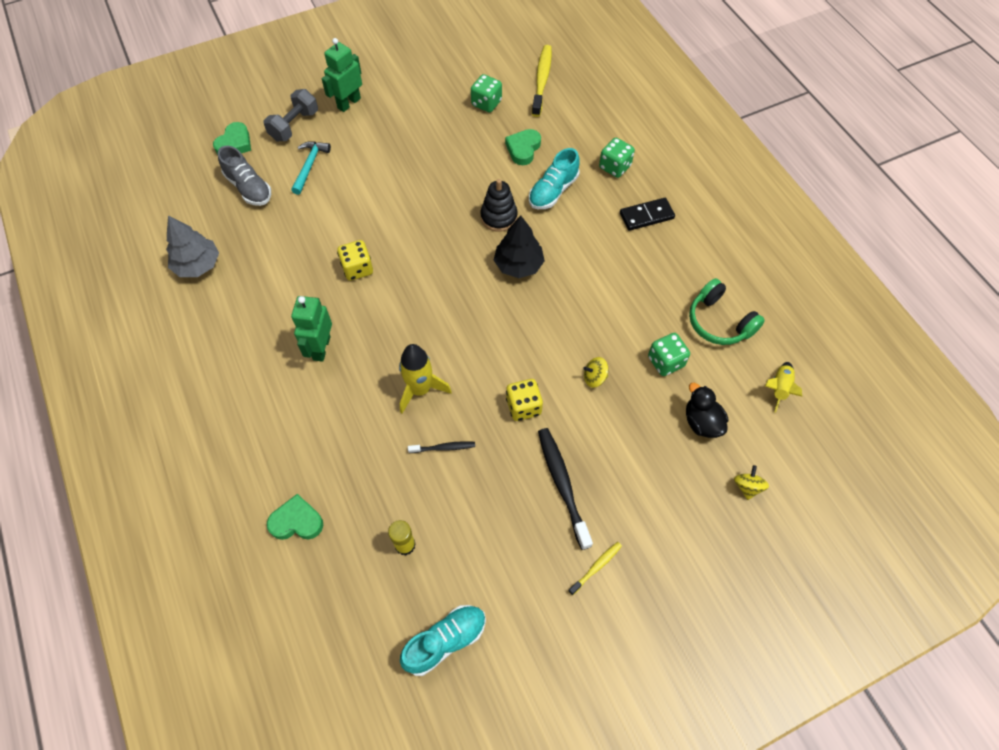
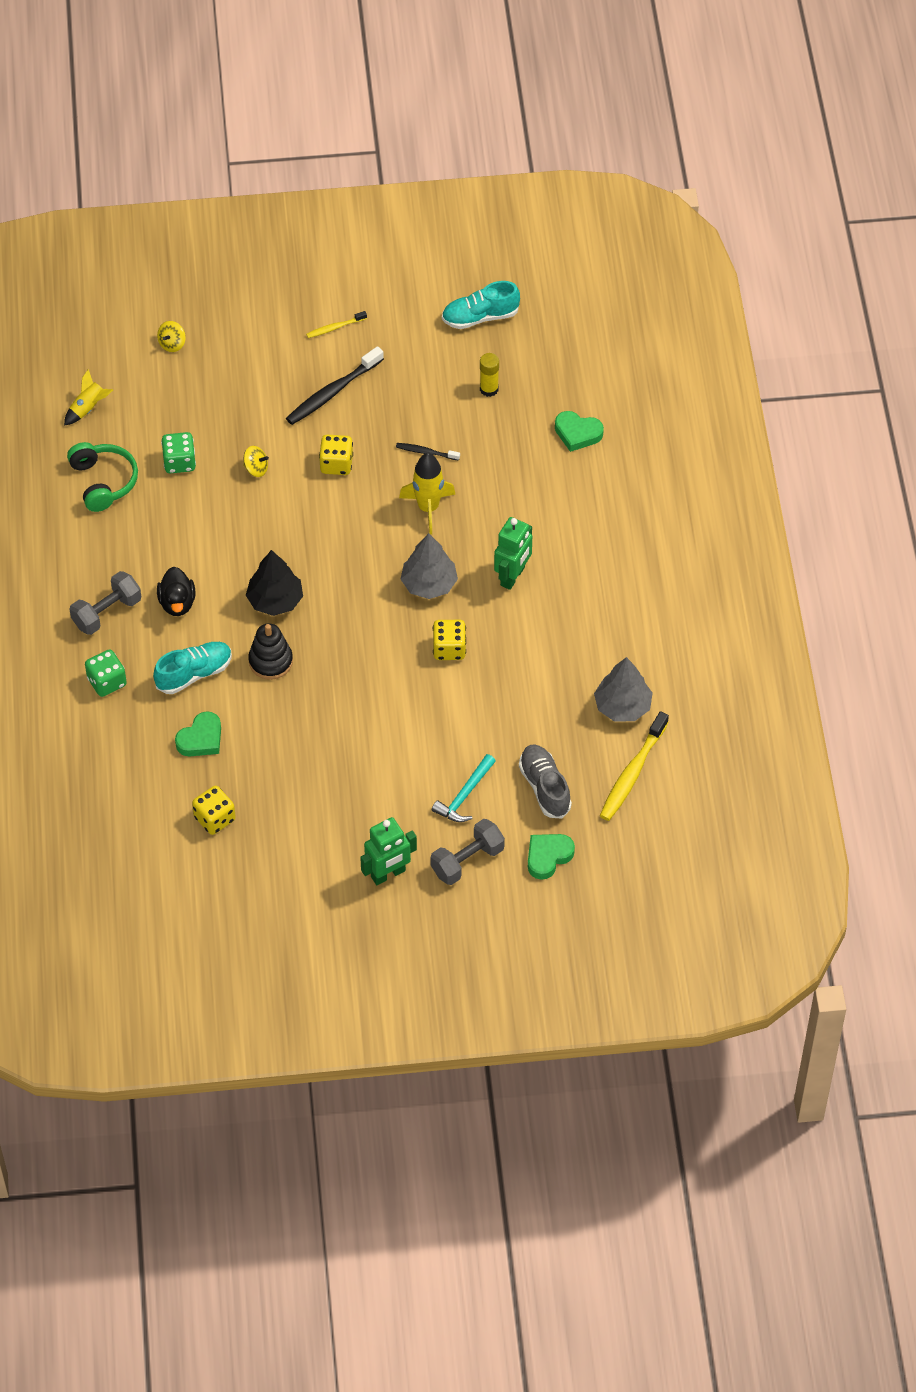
camera: 160 degrees left, 5 degrees down
(394, 318) = (429, 584): none -> grey tree
(486, 103) = (214, 818): green dice -> yellow dice
(541, 80) = (128, 831): yellow toothbrush -> yellow toothbrush (632, 773)
(562, 485) = (332, 392): black toothbrush -> black toothbrush turned 45 degrees clockwise
(646, 216) = (107, 612): black domino -> grey dumbbell
(701, 422) = (179, 403): black duck -> black duck (177, 603)

